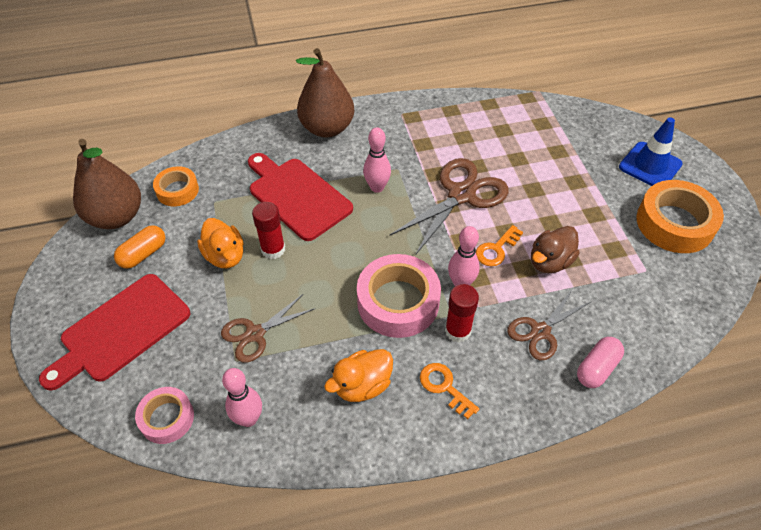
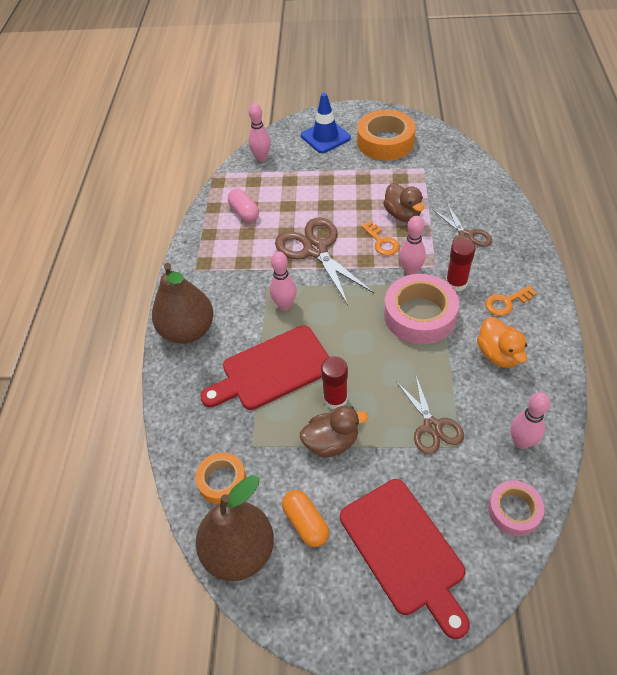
camera: 70 degrees left, 0 degrees up
(225, 256) = (331, 442): orange duck -> brown duck
(582, 120) = (261, 158): none -> pink bowling pin
(597, 368) = (502, 215): pink capsule -> pink capsule (244, 212)

